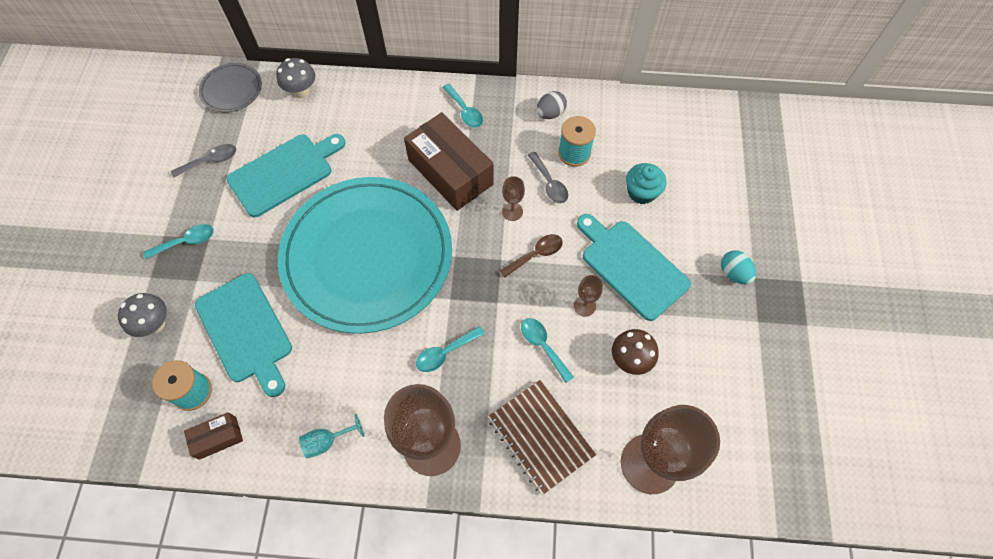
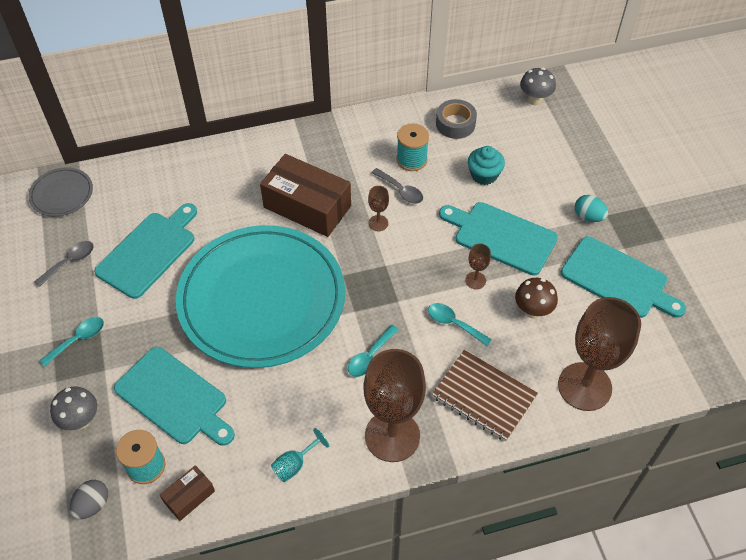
camera: 20 degrees left, 10 degrees down
(302, 92) = (133, 177): grey mushroom -> grey mushroom (534, 100)
(464, 111) = (297, 152): turquoise spoon -> none
(535, 255) = (414, 252): brown spoon -> none
(550, 114) = (376, 133): grey egg -> grey egg (93, 505)
(635, 127) = (455, 124): none -> grey tape
(736, 354) = (618, 279): none -> turquoise cutting board

